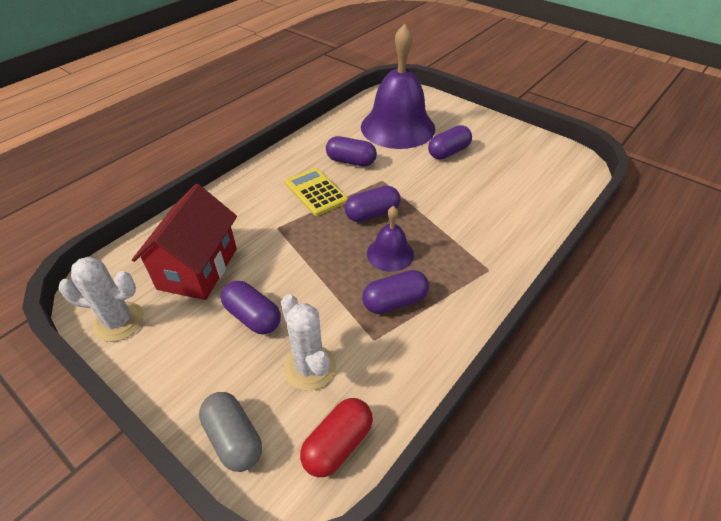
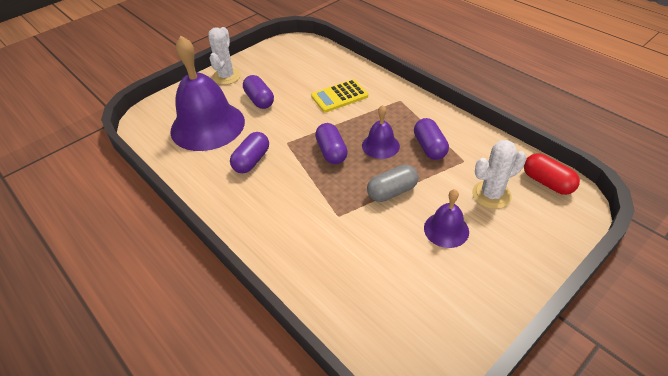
camera: 80 degrees left, 0 degrees up
(119, 322) = (455, 334): white cactus -> white cactus (226, 76)
(198, 268) = (388, 275): red house -> none
(234, 438) = (555, 236): grey capsule -> grey capsule (392, 191)
(253, 317) = (446, 229): purple capsule -> purple bell
(316, 192) = (293, 187): yellow calculator -> yellow calculator (339, 96)

